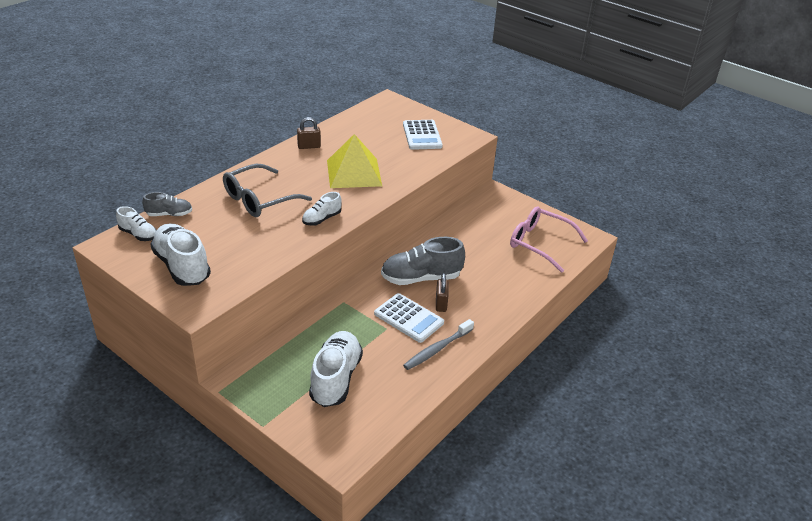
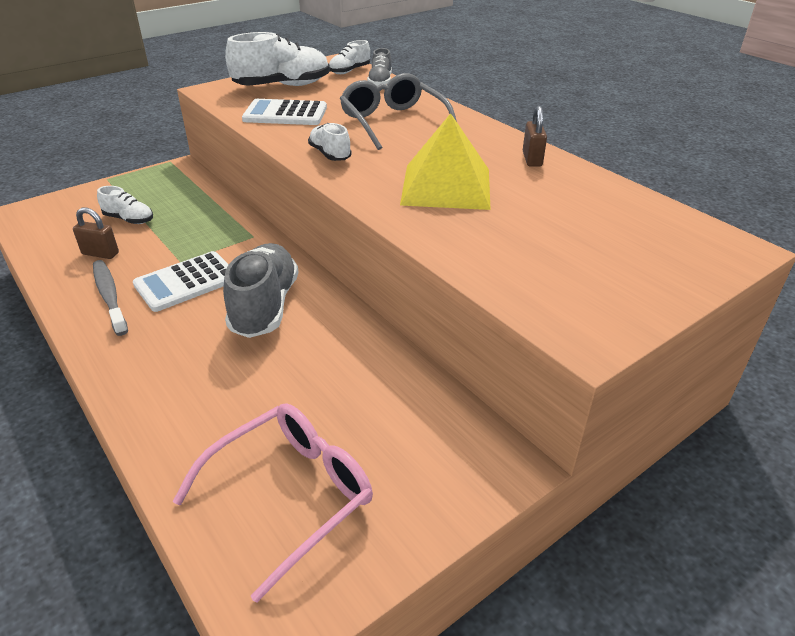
camera: 105 degrees right, 0 degrees up
(336, 378) = (129, 219): white shoe -> white shoe, size x0.54
(422, 135) = (581, 268): white calculator -> white calculator (285, 114)
(441, 304) = (195, 316): brown padlock -> brown padlock (100, 253)

